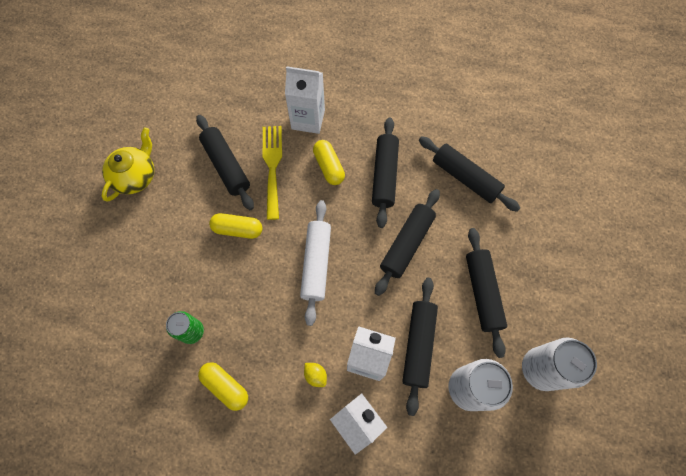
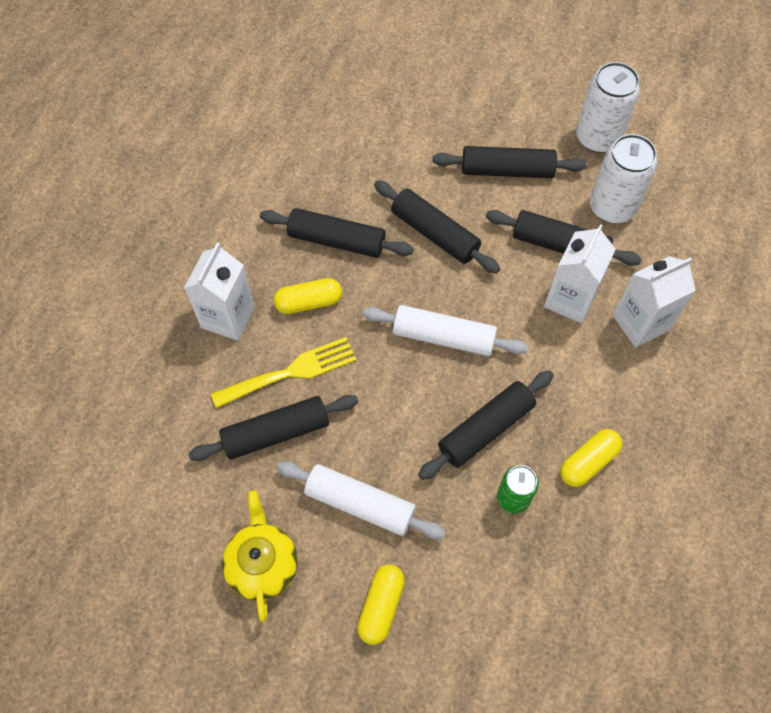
camera: 80 degrees left, 5 degrees down
(136, 176) = (262, 564): yellow teapot -> yellow teapot turned 45 degrees clockwise
(180, 227) = (360, 503): none -> white rolling pin
(238, 229) = (378, 427): yellow capsule -> yellow capsule (381, 606)
(272, 166) = (291, 372): yellow fork -> yellow fork turned 150 degrees clockwise
(315, 375) = (584, 357): yellow lemon -> none
(465, 178) = (359, 155): black rolling pin -> black rolling pin (485, 429)

